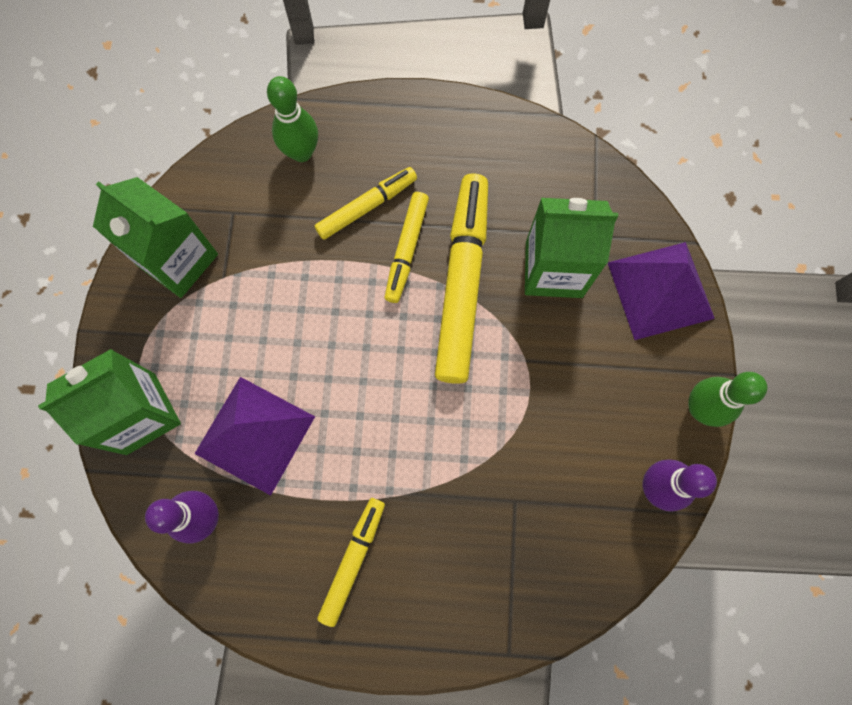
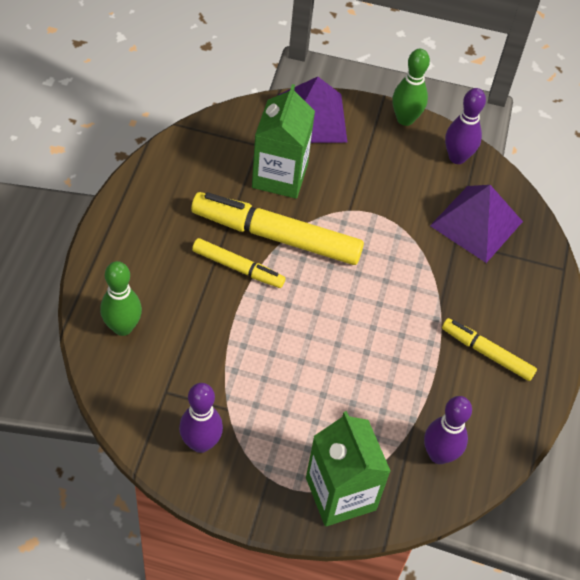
camera: 85 degrees left, 20 degrees down
(178, 260) = (201, 443): green carton -> purple bowling pin
(255, 435) = (375, 405): purple pyramid -> purple pyramid (476, 223)
(367, 207) = (190, 288): yellow marker -> none

